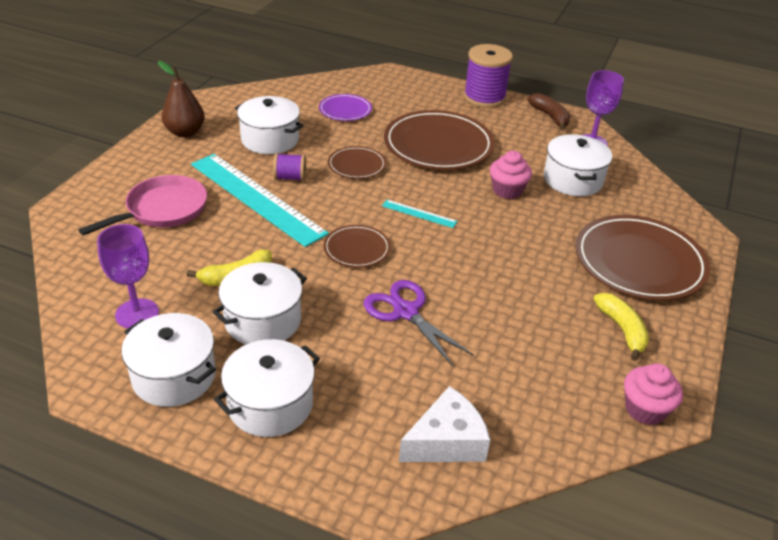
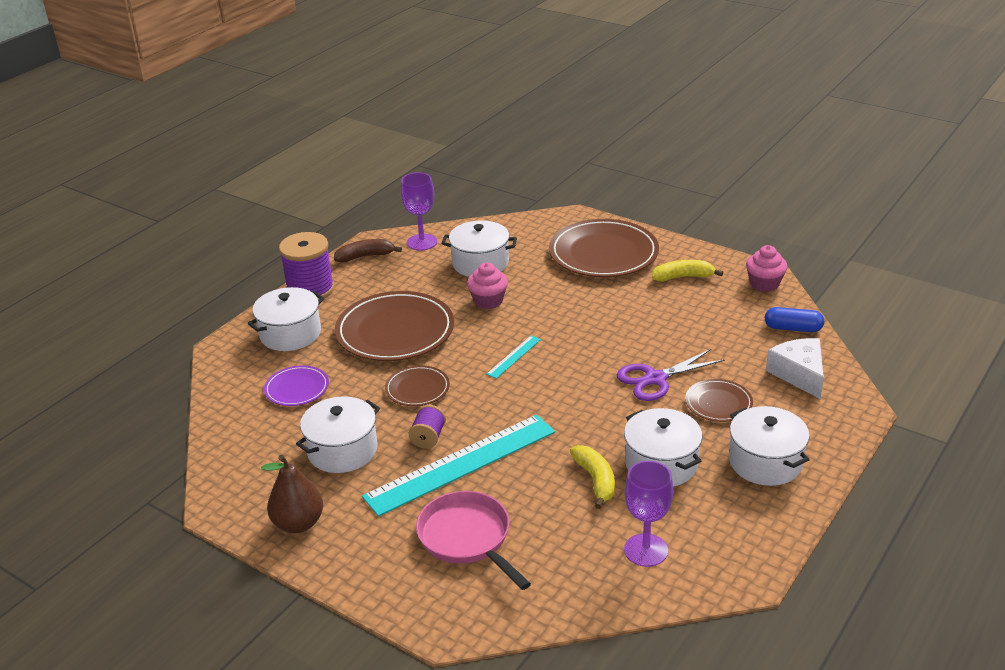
camera: 75 degrees left, 5 degrees down
(174, 376) = (733, 521): white pot -> white pot (290, 334)
(357, 249) = (563, 400): brown plate -> brown plate (718, 403)
(549, 438) = (793, 328): none -> blue capsule

